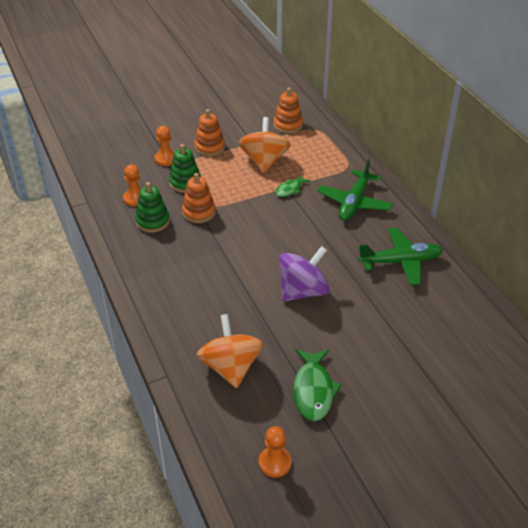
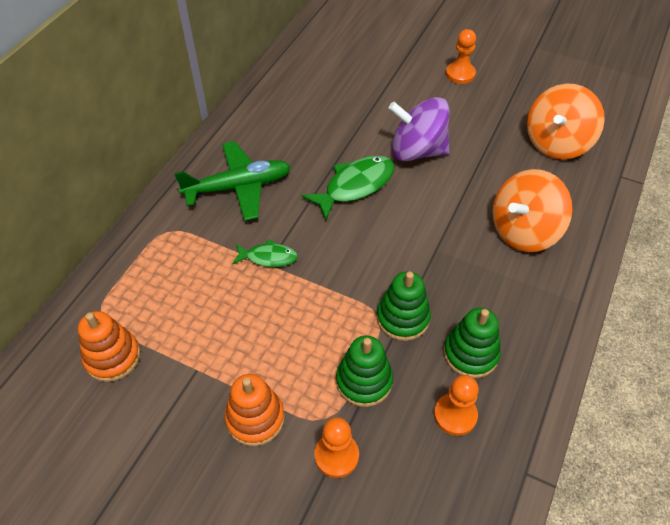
camera: 130 degrees left, 10 degrees up
(199, 212) = (403, 318): orange stacking toy -> green stacking toy
(264, 161) = (231, 324): orange spinning top -> orange spinning top (523, 231)
(275, 462) = (592, 71): orange pawn -> orange pawn (460, 74)
(313, 390) = (511, 86): green fish -> green fish (355, 186)
(401, 261) = (301, 109): green plane -> none

